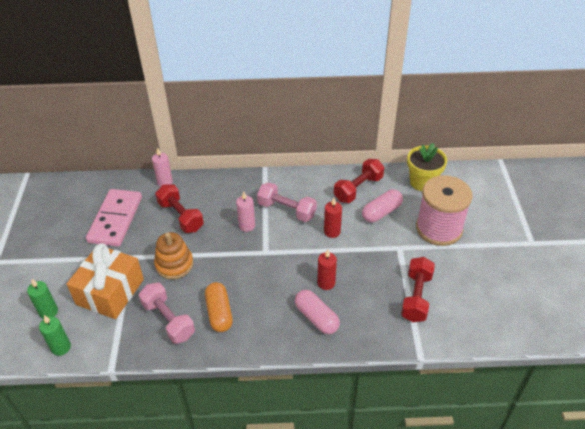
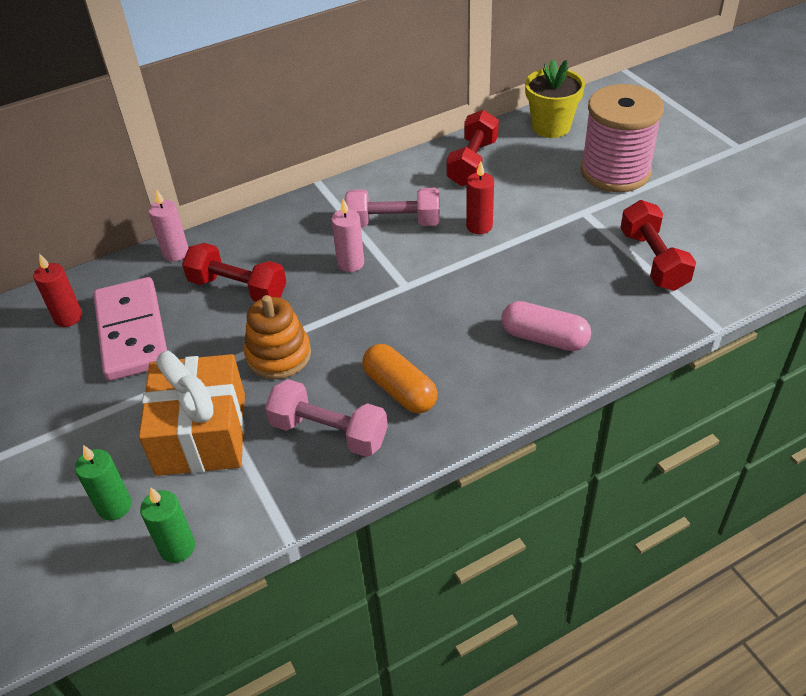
camera: 25 degrees left, 0 degrees up
(326, 283) = (522, 291): red candle -> red candle (68, 317)
(381, 212) = (526, 179): pink capsule -> none

